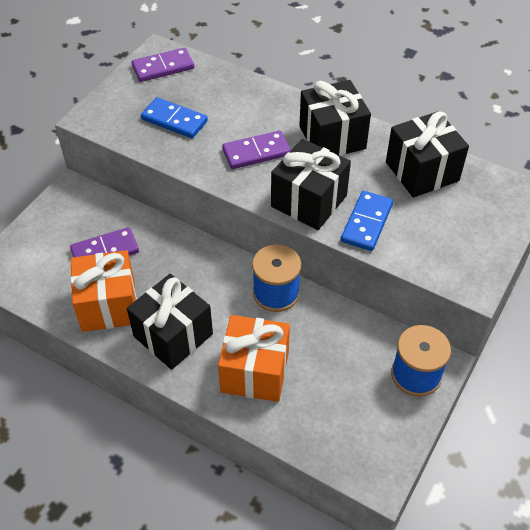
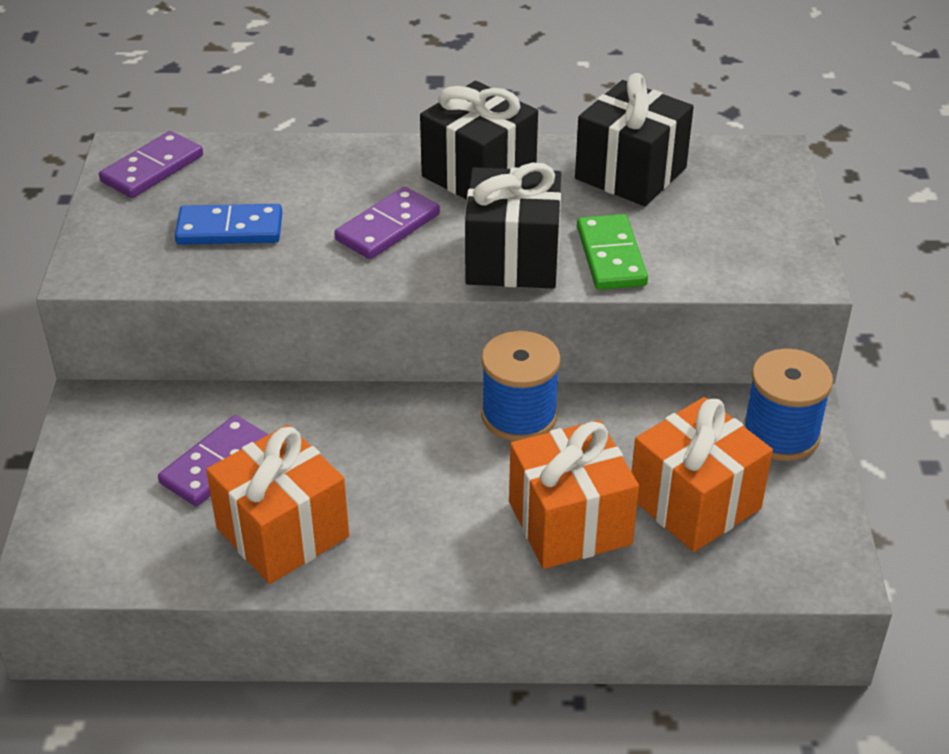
camera: 30 degrees left, 10 degrees down
(173, 335) = (414, 529): black gift -> none
(332, 393) = (695, 503): none -> orange gift
(367, 223) = (611, 256): blue domino -> green domino

